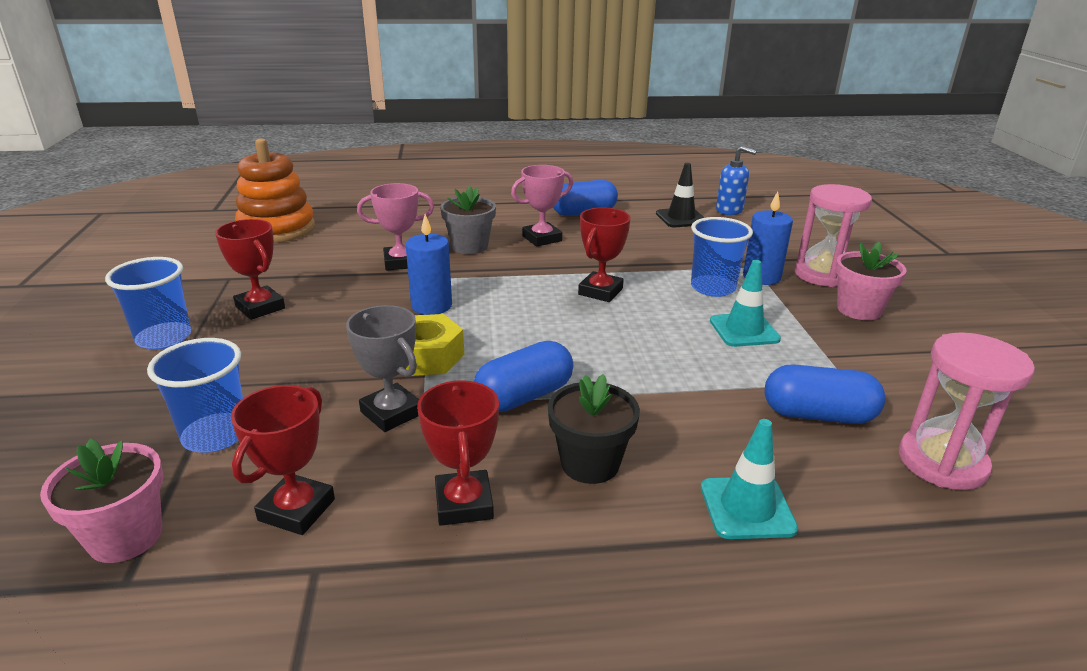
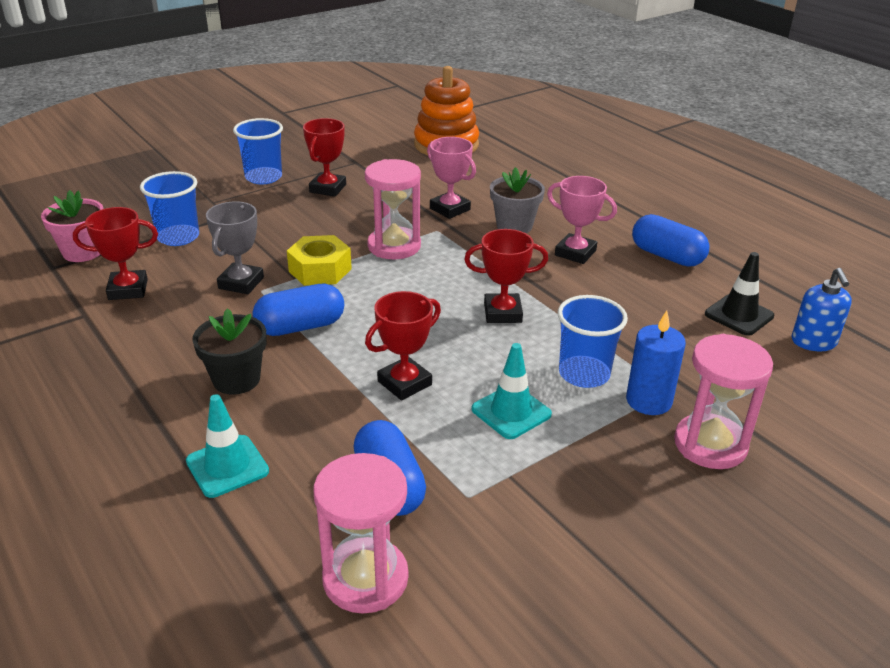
camera: 60 degrees right, 5 degrees up
(431, 306) = (394, 246): blue candle -> pink hourglass
(464, 503) = (164, 342): red trophy -> red trophy (404, 383)
(524, 396) = (300, 326): blue capsule -> blue capsule turned 45 degrees counterclockwise
(858, 310) = (644, 486): pink flower pot -> none

